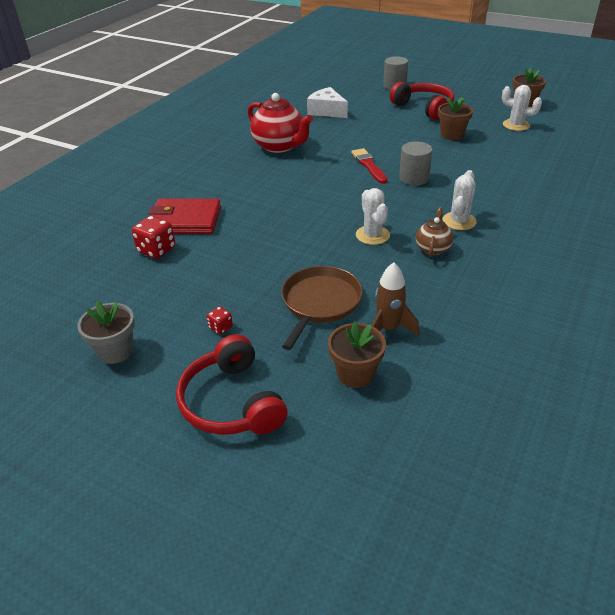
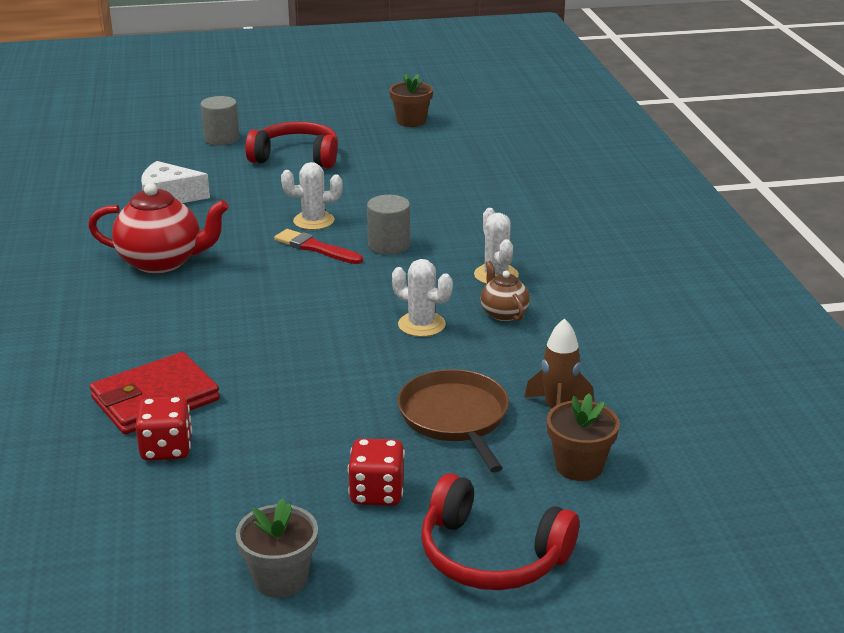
camera: 40 degrees left, 10 degrees down
(220, 327) = (377, 493): red dice -> red dice, size x1.86
(452, 135) = (371, 181): brown flower pot -> none
(516, 125) = (431, 149): white cactus -> white cactus (313, 221)

